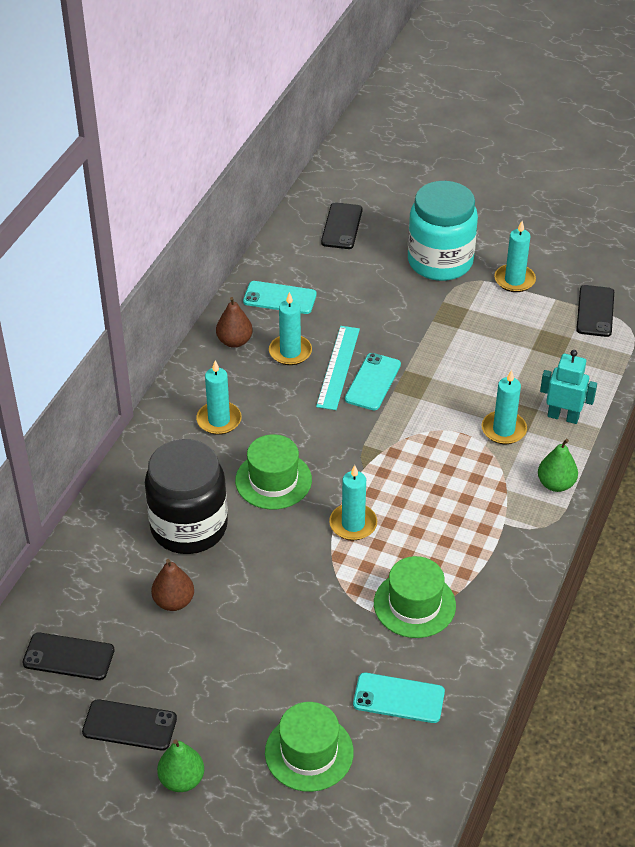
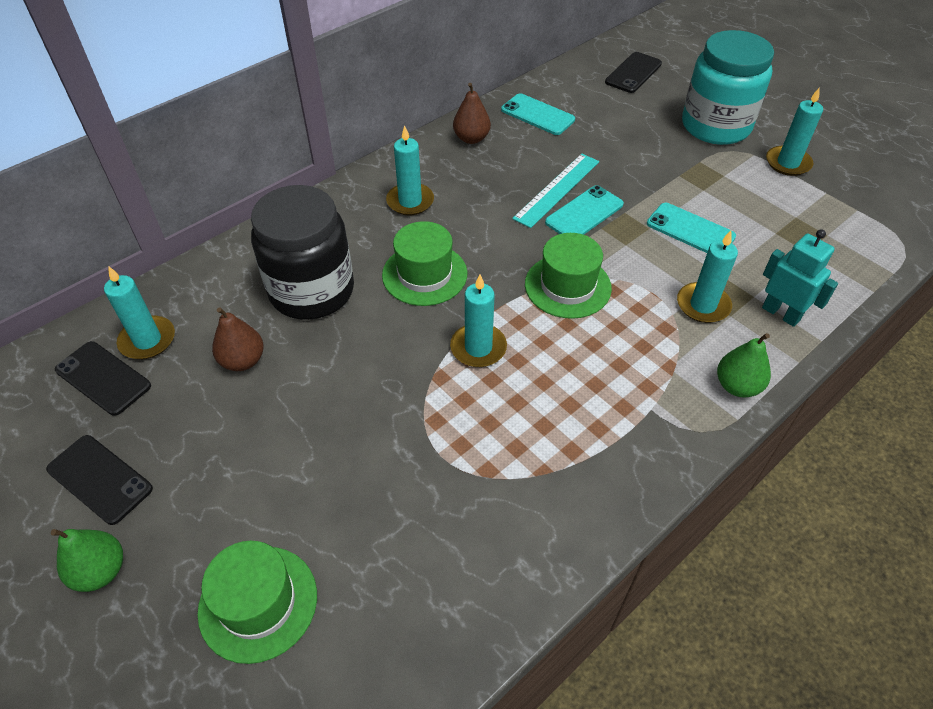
camera: 25 degrees right, 5 degrees up
(290, 352) = (518, 162): turquoise candle -> turquoise candle (147, 340)
(398, 698) = (405, 578): turquoise phone -> turquoise phone (690, 230)
(414, 604) = (493, 466): green hat -> green hat (567, 286)
(595, 311) = (868, 217): black phone -> none

